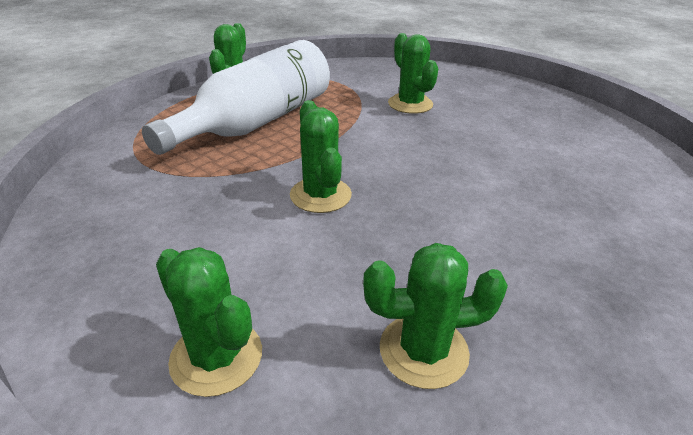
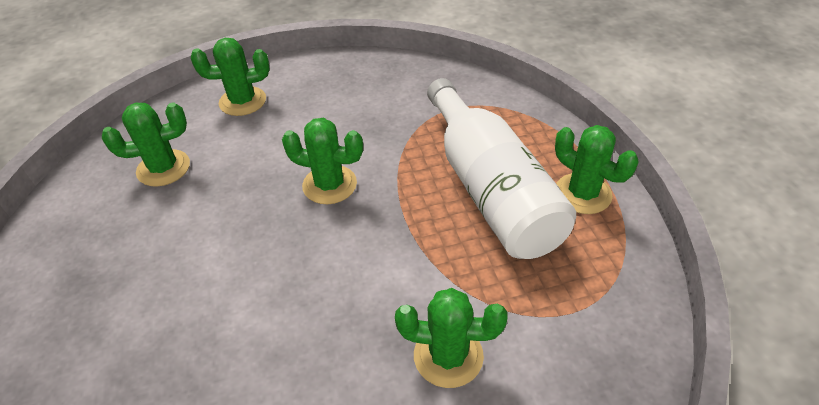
camera: 125 degrees right, 10 degrees up
(423, 350) = (163, 168): green cactus -> green cactus turned 45 degrees clockwise

